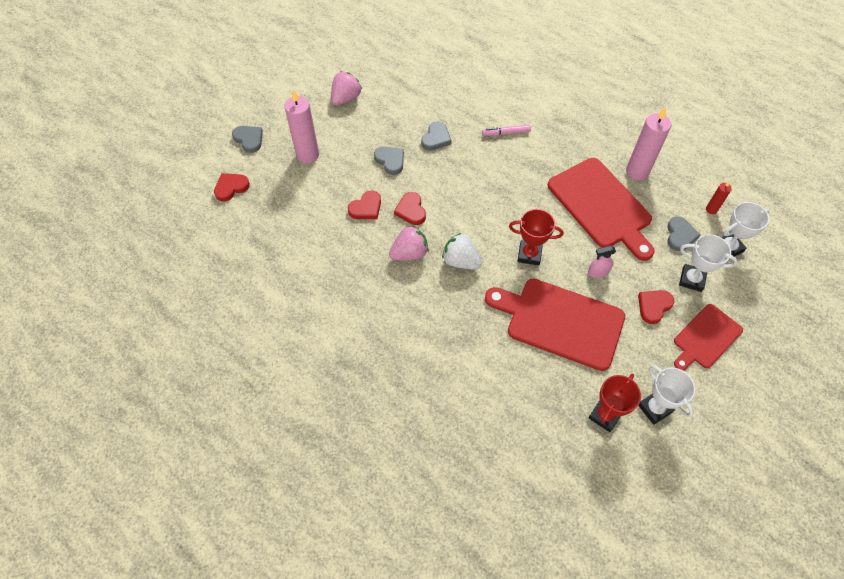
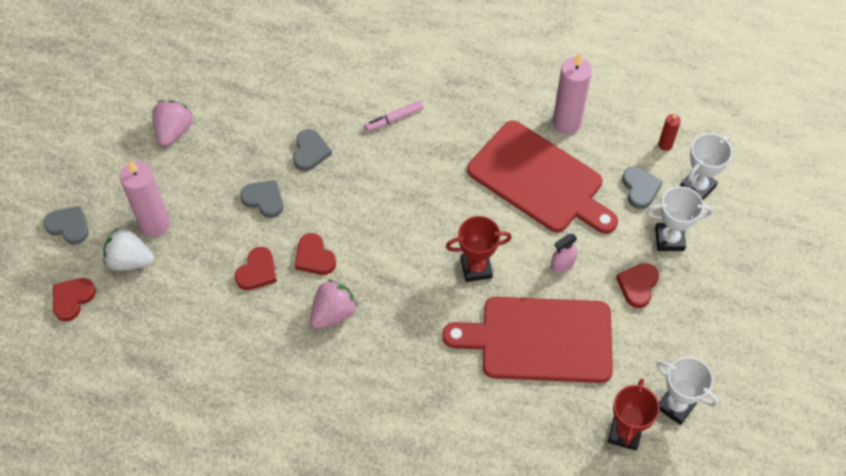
camera: 20 degrees left, 0 degrees up
(460, 261) = (398, 303): white strawberry -> white strawberry (130, 260)
(705, 338) = (705, 304): red cutting board -> none

